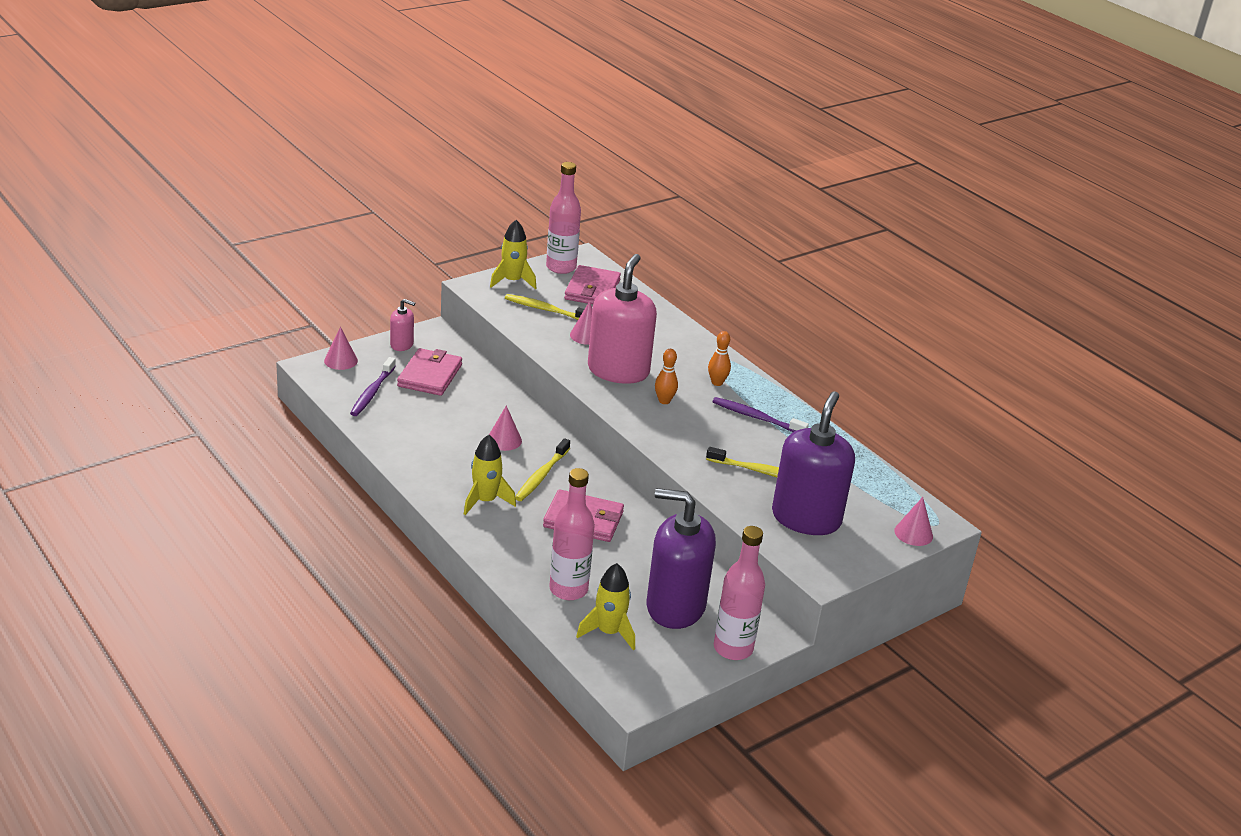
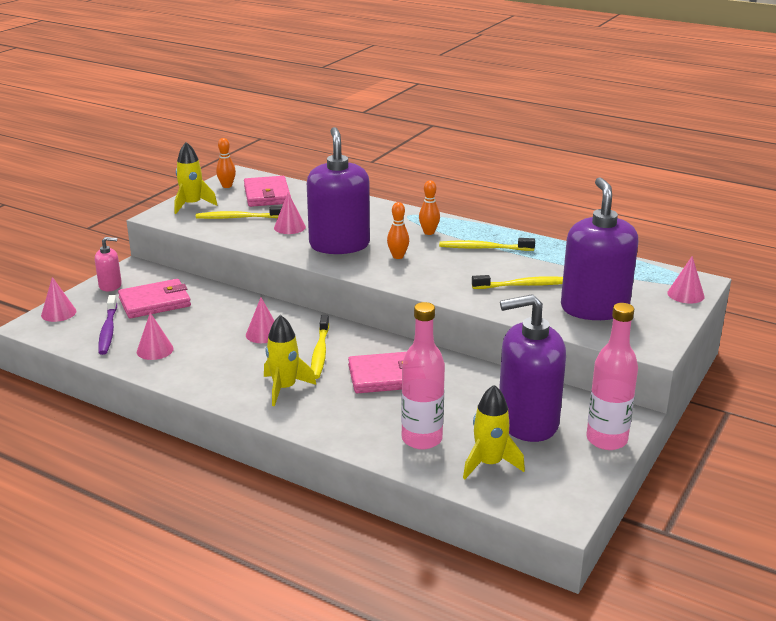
camera: 20 degrees left, 5 degrees down
(399, 426) = (155, 350): none -> pink cone
(430, 375) = (155, 302): pink wallet -> pink wallet turned 75 degrees clockwise
(561, 267) = (227, 186): pink bottle -> orange bowling pin
(618, 371) = (339, 245): pink soap dispenser -> purple soap dispenser
(756, 417) = (484, 248): purple toothbrush -> yellow toothbrush

